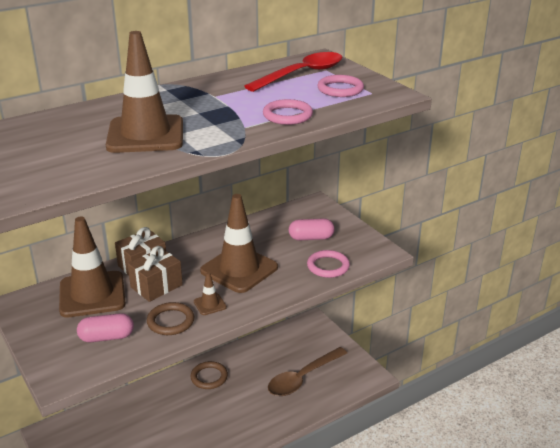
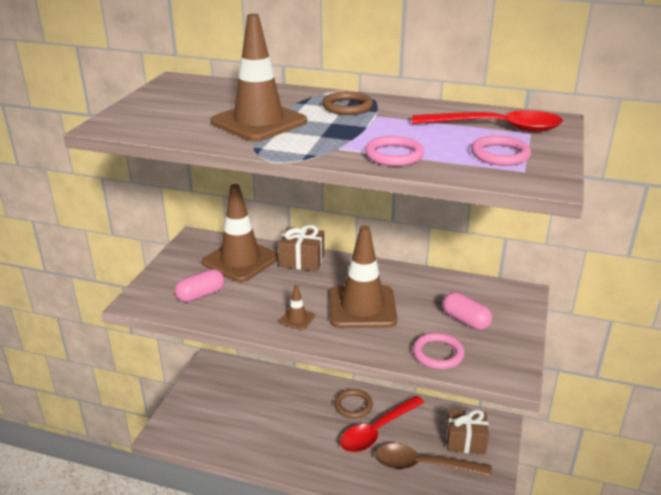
camera: 50 degrees right, 0 degrees up
(106, 337) = (201, 295): pink capsule -> pink capsule turned 75 degrees counterclockwise
(156, 286) = (286, 281): brown gift -> brown gift (465, 441)
(170, 321) = (252, 312): brown ring -> brown ring (347, 107)
(247, 380) = (377, 431): none -> red spoon

